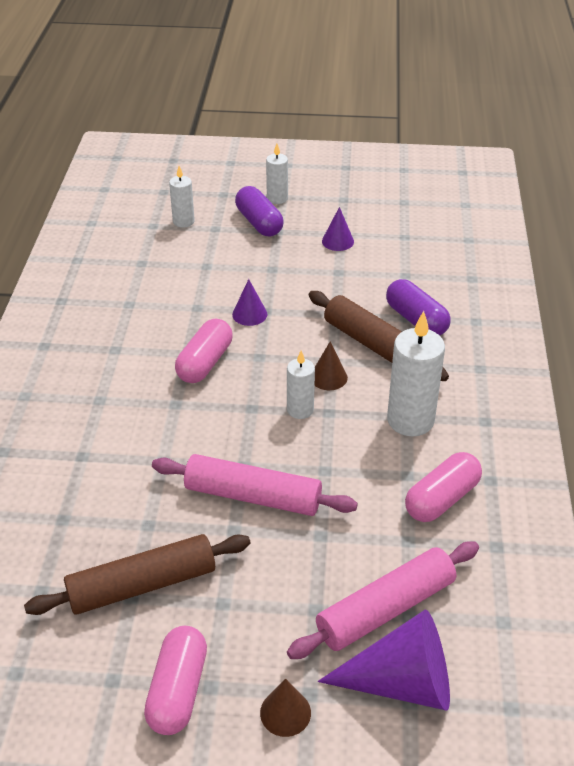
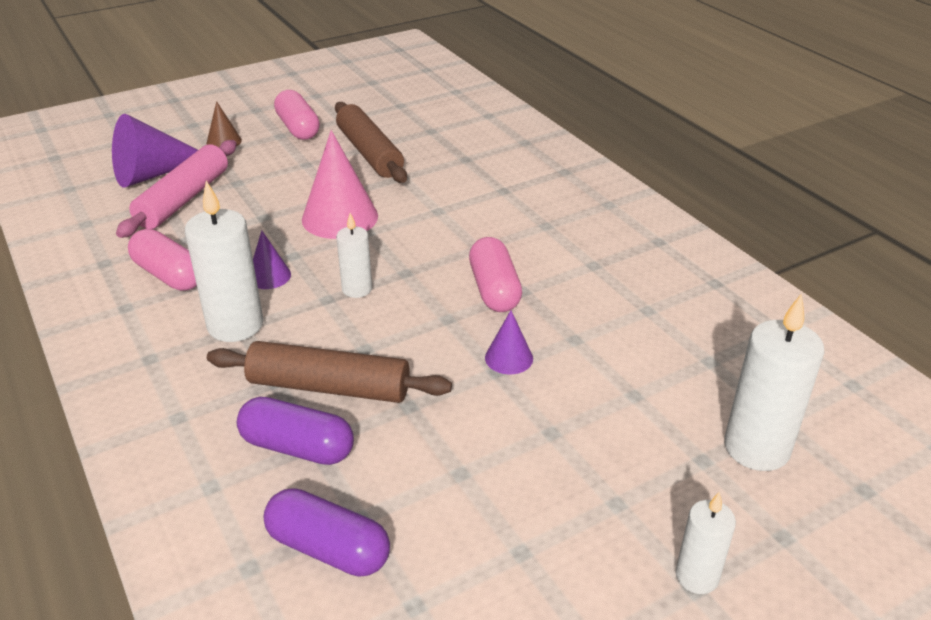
camera: 145 degrees right, 5 degrees down
(142, 585) = (370, 153): brown rolling pin -> brown rolling pin turned 60 degrees counterclockwise
(183, 221) = (756, 448): white candle -> white candle, size x1.74
(252, 496) = (340, 217): pink rolling pin -> pink cone
(259, 223) = (660, 504): purple capsule -> purple capsule (328, 548)
(328, 377) = (354, 330): brown cone -> none
(337, 241) = (512, 532): purple cone -> purple cone (269, 276)
(442, 499) = (169, 275): pink capsule -> pink capsule turned 60 degrees counterclockwise

